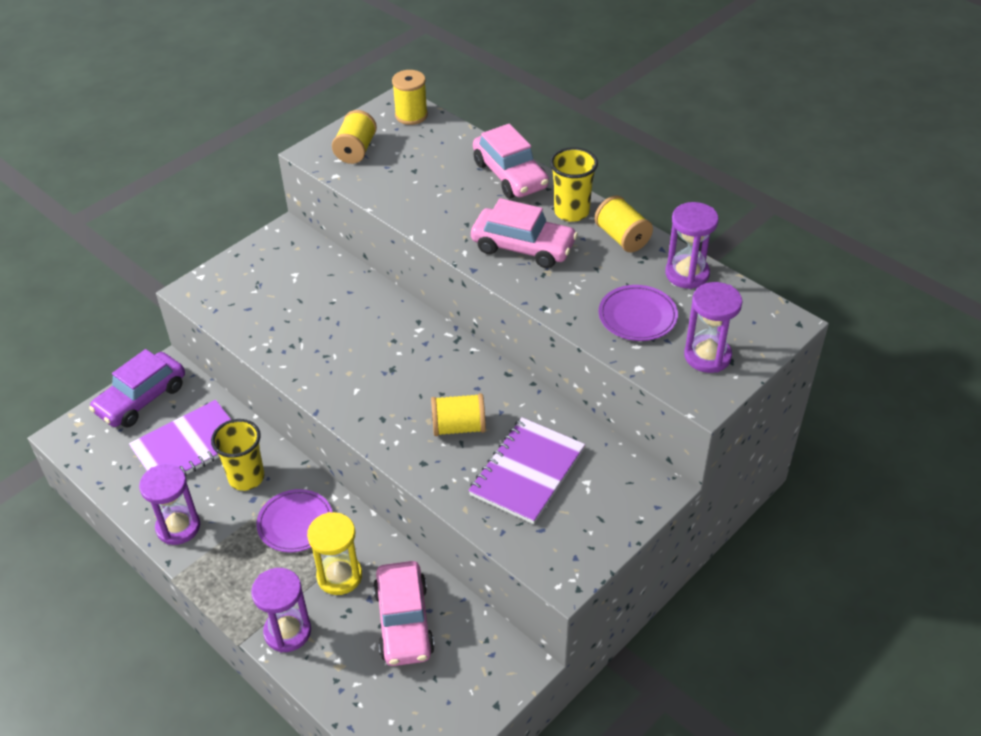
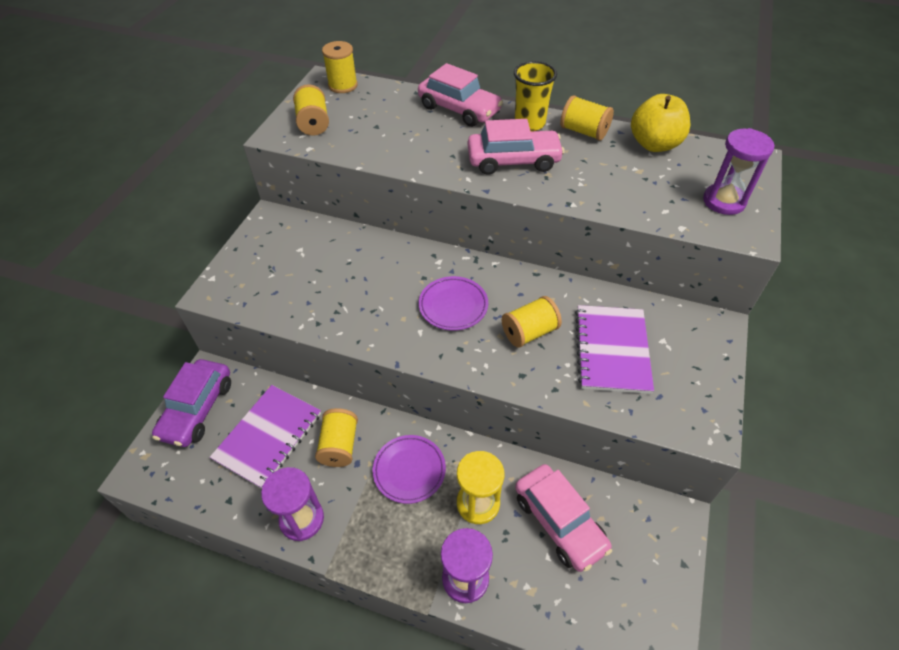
camera: 25 degrees left, 5 degrees up
(246, 477) = (339, 445): yellow cup -> yellow spool
(637, 316) = (646, 187): purple plate -> purple plate (453, 306)
(687, 274) = (654, 144): purple hourglass -> yellow apple

